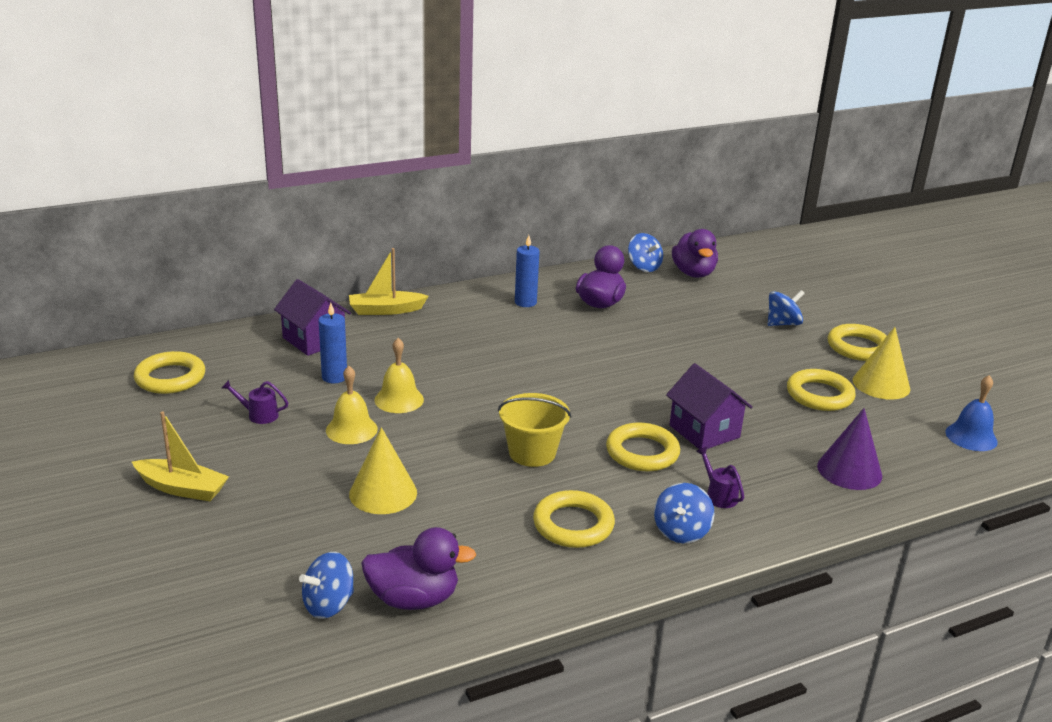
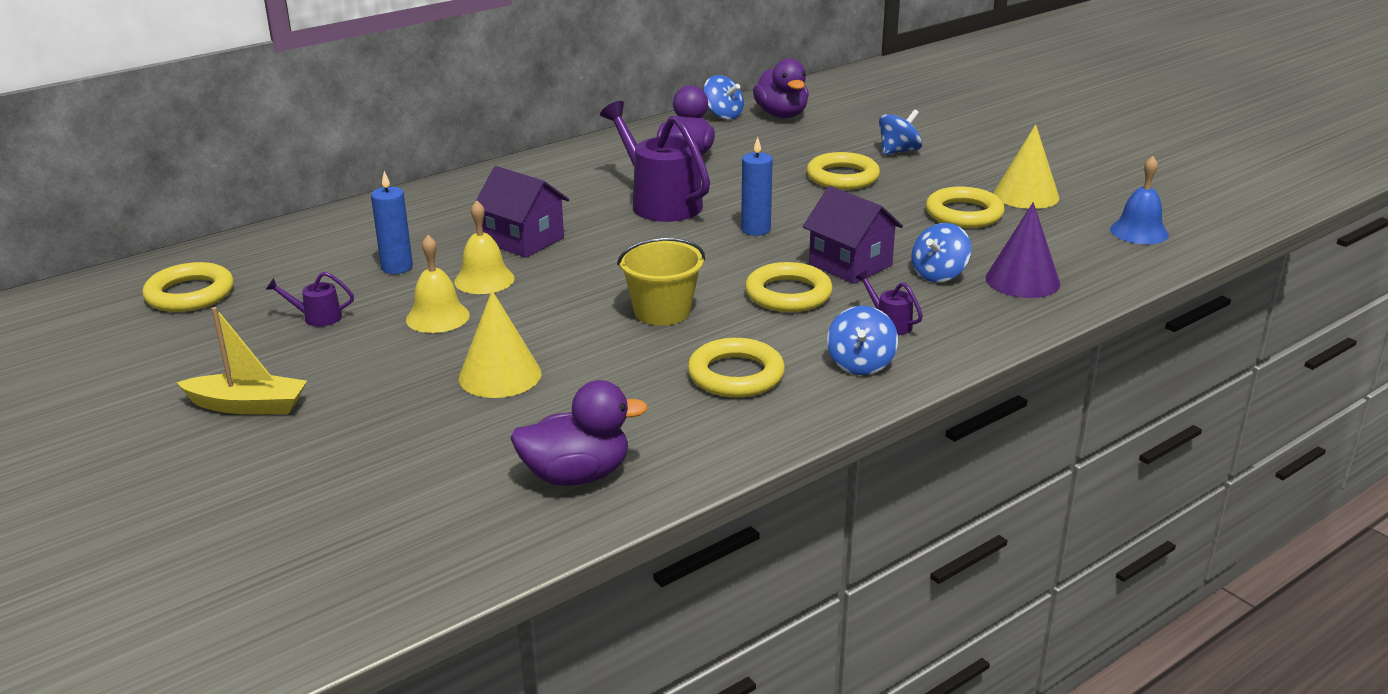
camera: 10 degrees left, 0 degrees up
(314, 340) = (357, 233): purple house -> purple house (524, 240)
(328, 605) = (476, 497): blue spinning top -> blue spinning top (939, 274)
(385, 310) = (434, 193): yellow boat -> none
(525, 302) = (599, 165): blue candle -> blue candle (756, 229)
(563, 346) = (659, 202): none -> purple watering can
(858, 347) = (988, 164): yellow ring -> yellow ring (842, 177)

